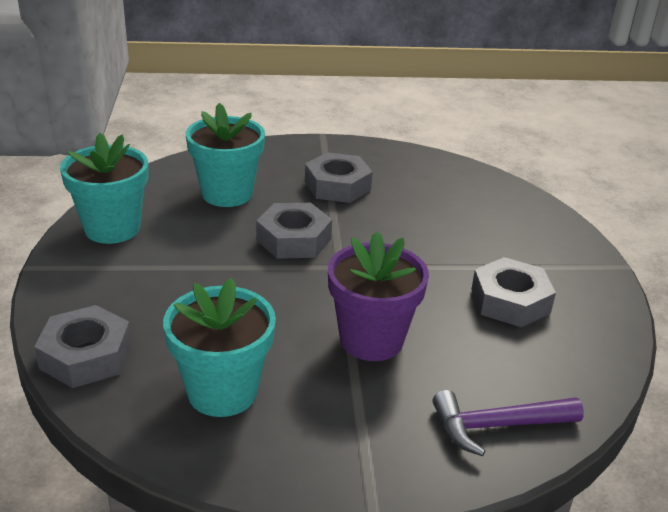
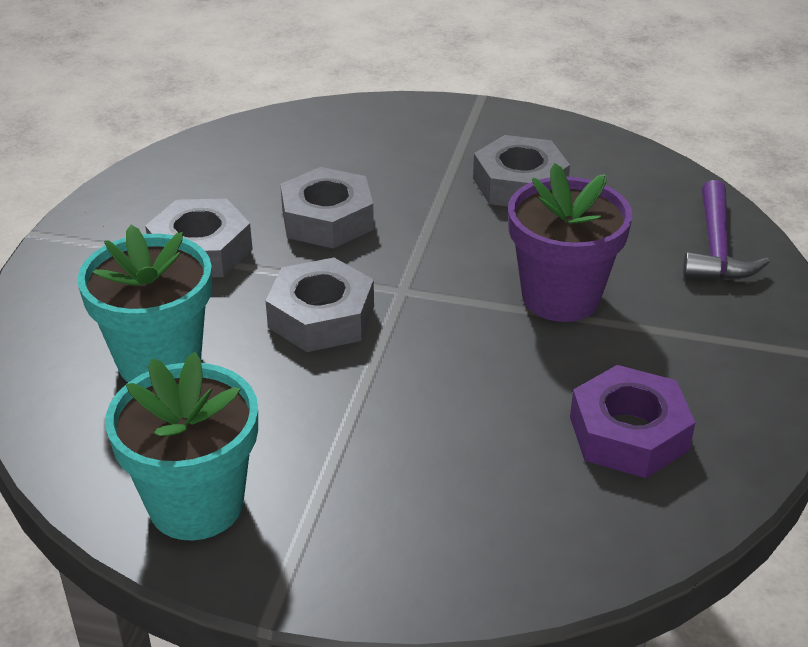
camera: 70 degrees left, 5 degrees up
(86, 356) = (526, 558): grey nut -> grey nut (327, 219)
(222, 391) = (628, 433): turquoise flower pot -> purple nut

